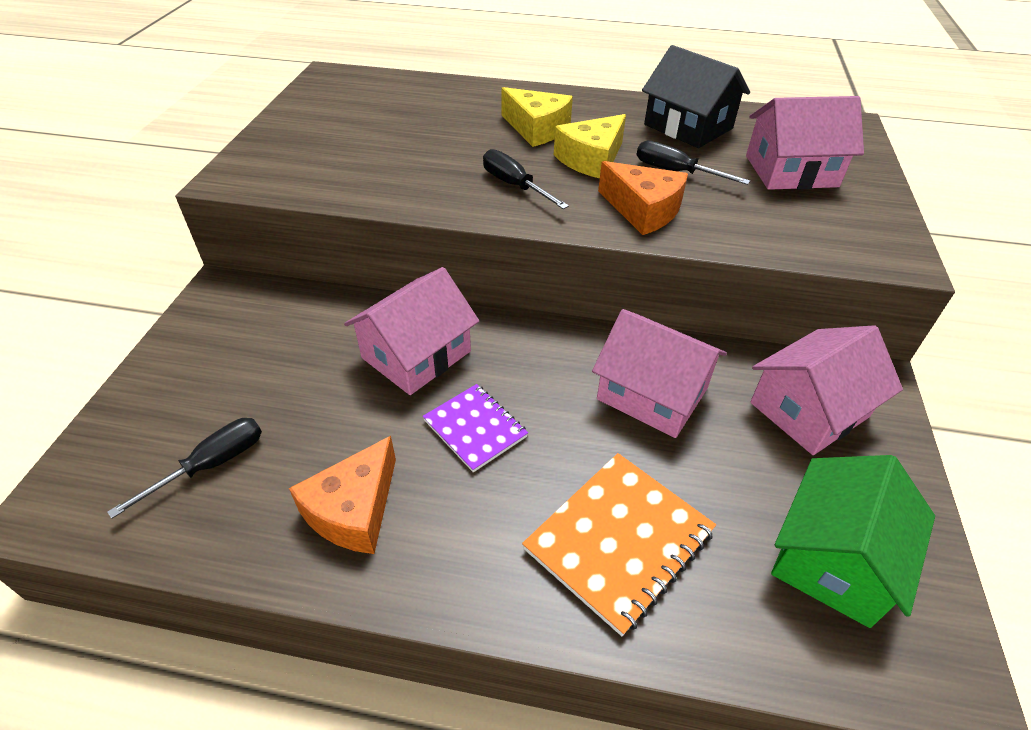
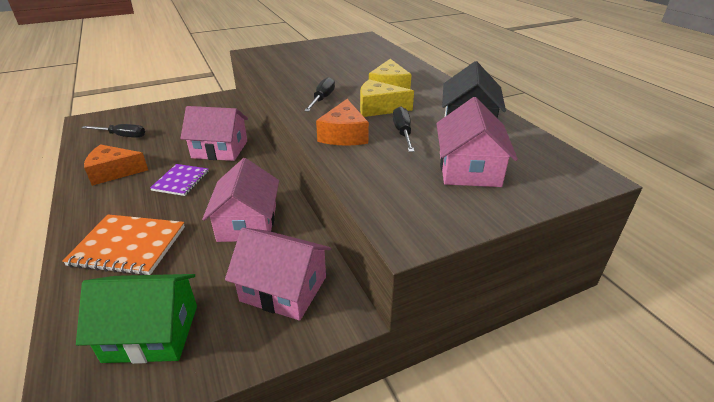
camera: 55 degrees right, 10 degrees down
(791, 171) = (469, 169): pink house -> pink house turned 45 degrees clockwise

